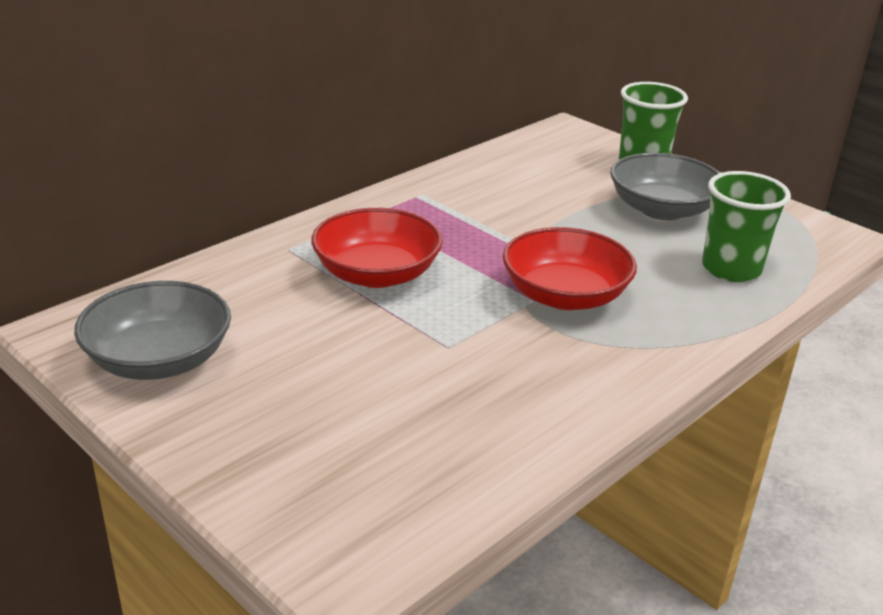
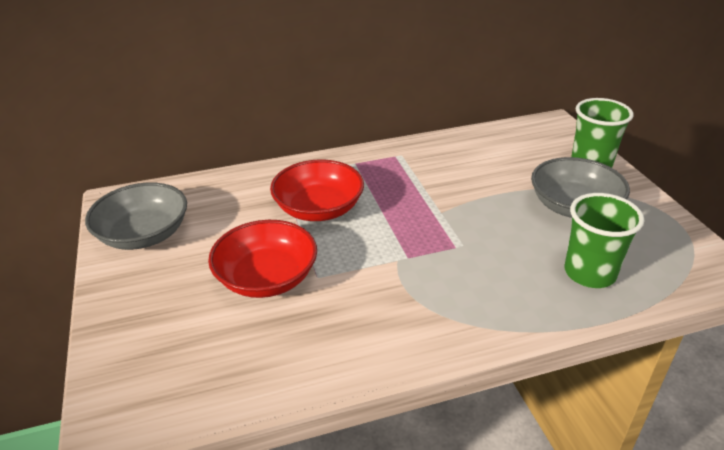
camera: 30 degrees right, 5 degrees up
(565, 296) = (433, 260): red bowl -> red bowl (267, 278)

